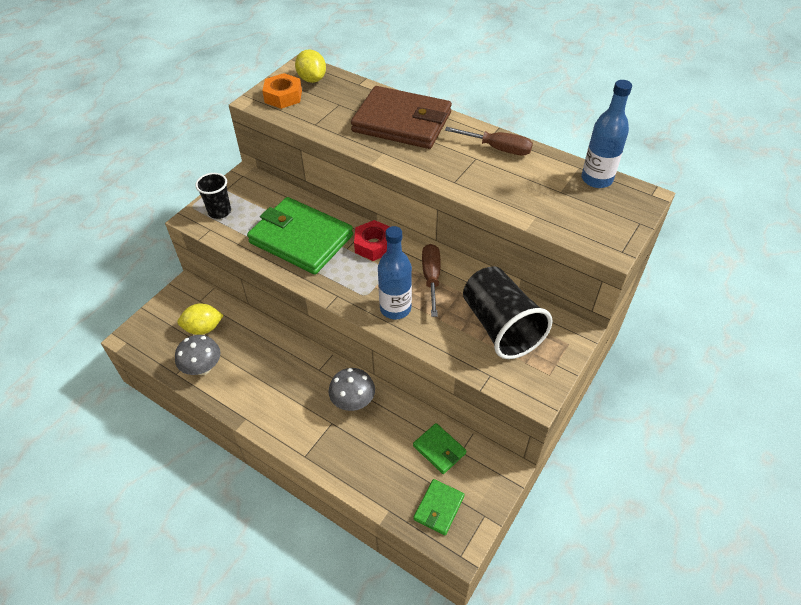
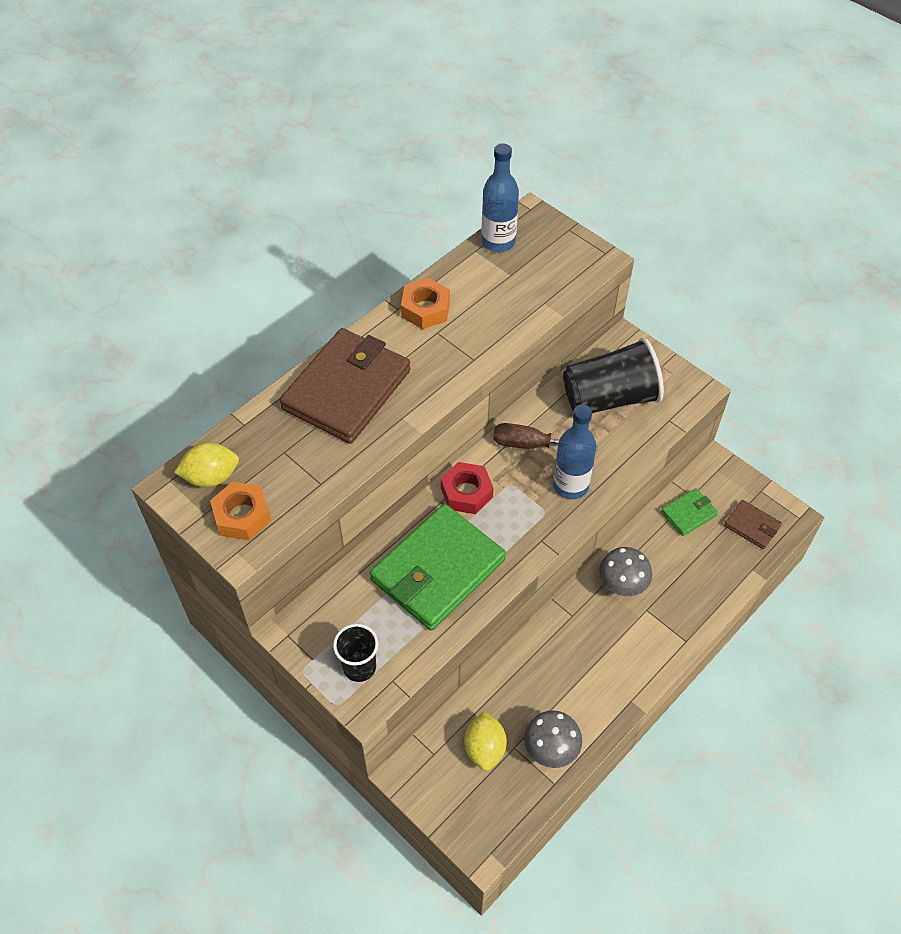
camera: 80 degrees left, 5 degrees up
(439, 508) = (752, 526): green wallet -> brown wallet
(498, 148) = (425, 309): brown screwdriver -> orange nut

